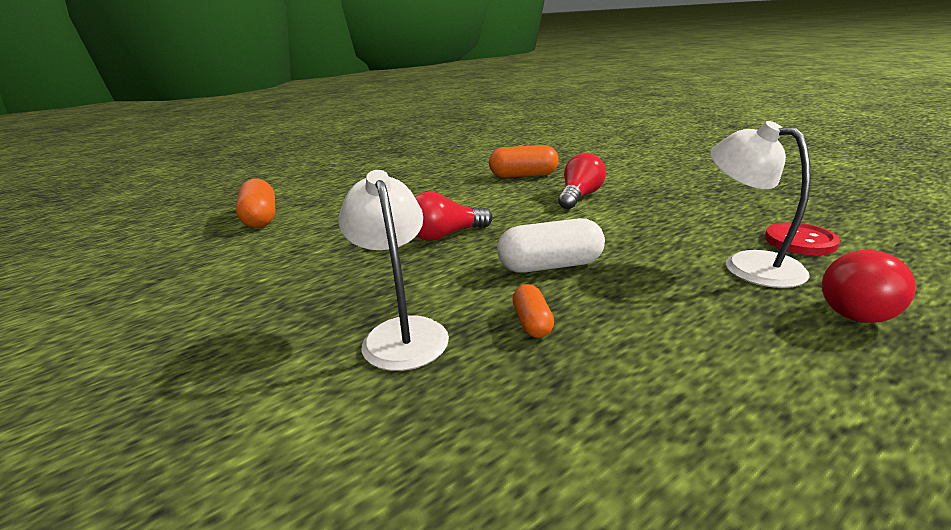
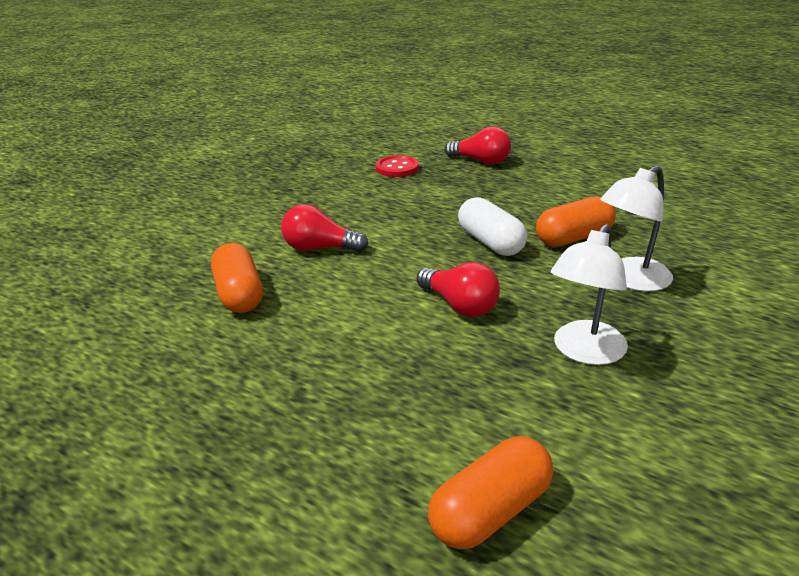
camera: 110 degrees left, 5 degrees up
(532, 322) = (574, 238): orange capsule -> orange capsule, size x1.81
(748, 264) = (444, 182): white lamp -> white lamp (584, 352)

